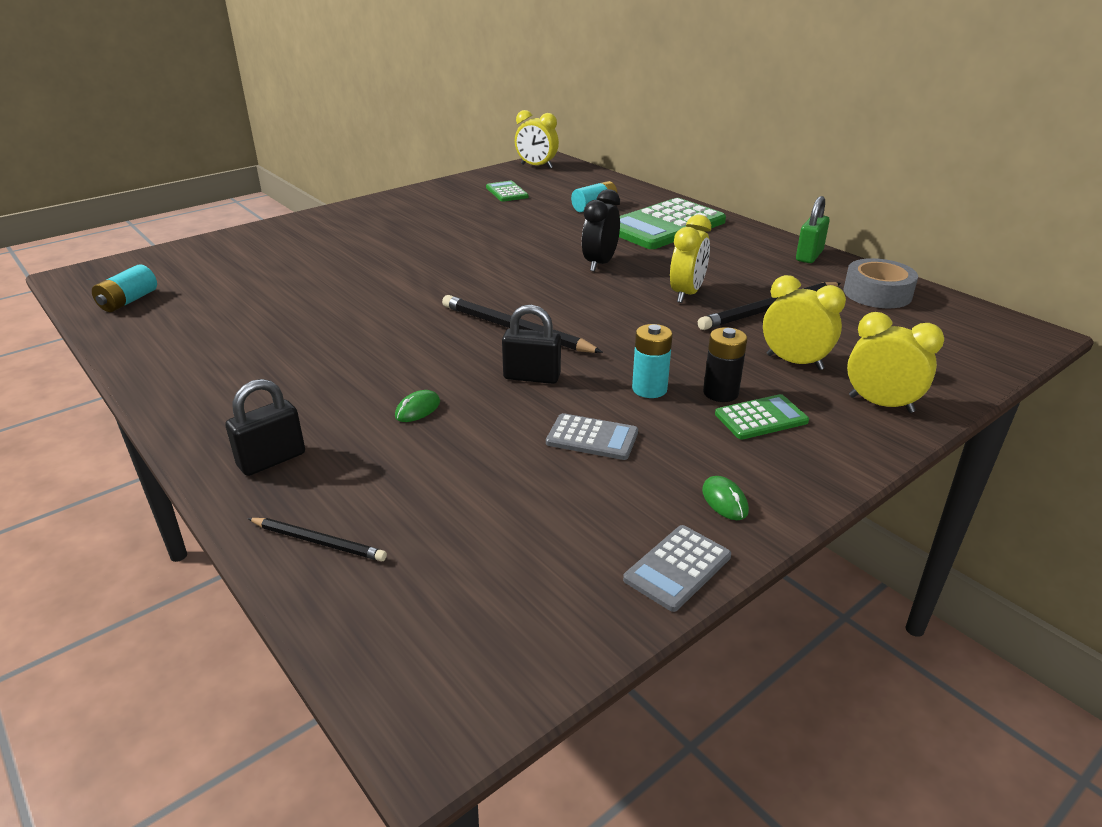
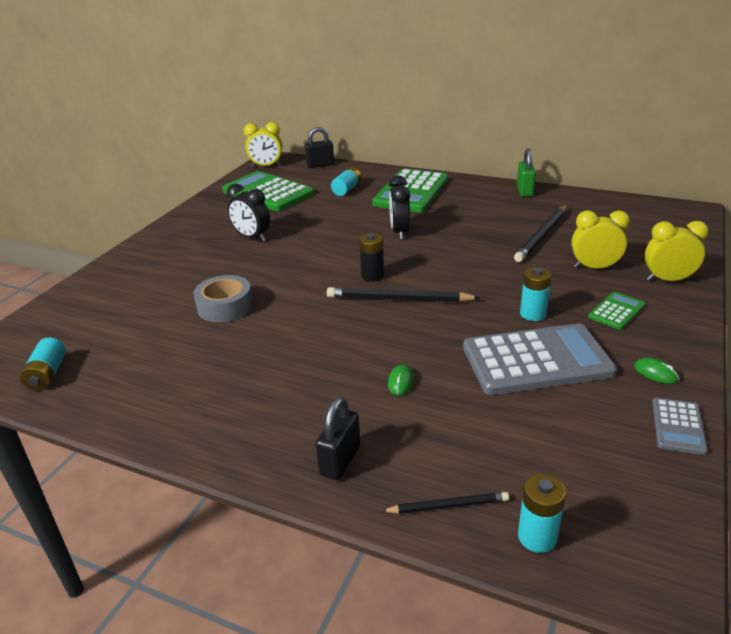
camera: 25 degrees left, 0 degrees up
(368, 609) = (537, 537): none -> turquoise battery
(440, 231) = (252, 237): none -> black clock
(507, 192) = (268, 192): green calculator -> green calculator, size x2.13
(532, 377) = (450, 331): black padlock -> black padlock (320, 165)
(592, 438) = (536, 360): grey calculator -> grey calculator, size x2.13
(686, 294) = (481, 239): yellow clock -> none
(720, 393) = (576, 302): black battery -> black battery (372, 276)
(877, 293) = (590, 207): grey tape -> grey tape (225, 306)

